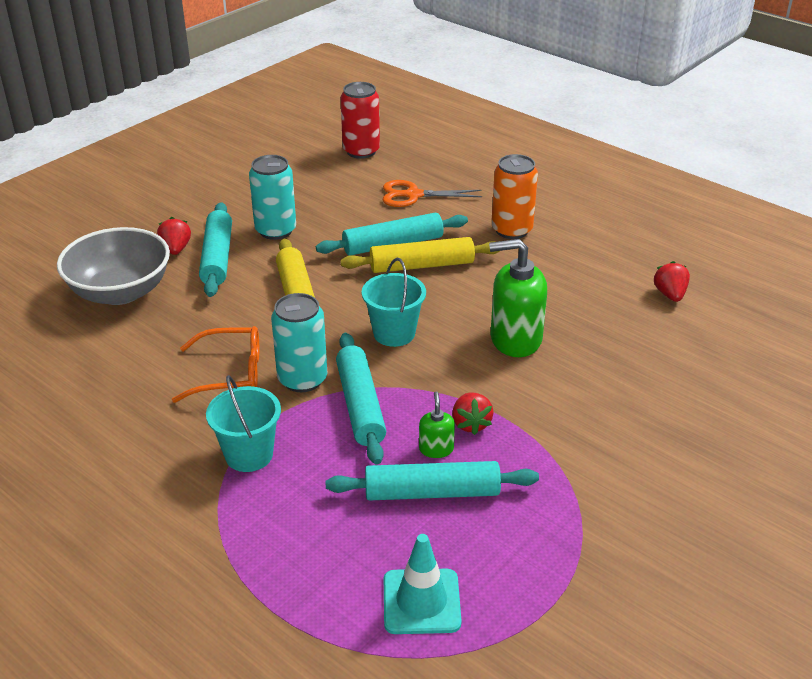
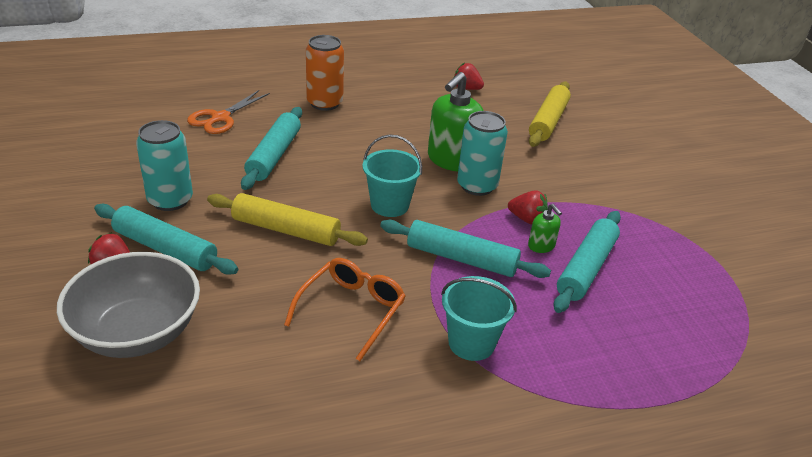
camera: 60 degrees left, 0 degrees up
(302, 379) = (400, 273): turquoise can -> turquoise can (477, 186)
(361, 151) = (117, 110): red can -> none
(421, 601) = (693, 322): turquoise traffic cone -> none
(422, 266) = (319, 156): yellow rolling pin -> yellow rolling pin (548, 121)
(436, 449) = (541, 246): green soap dispenser -> green soap dispenser turned 150 degrees counterclockwise

